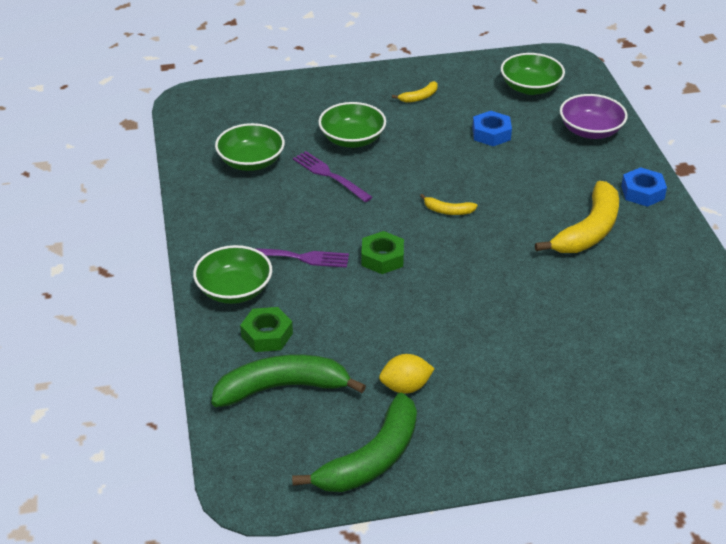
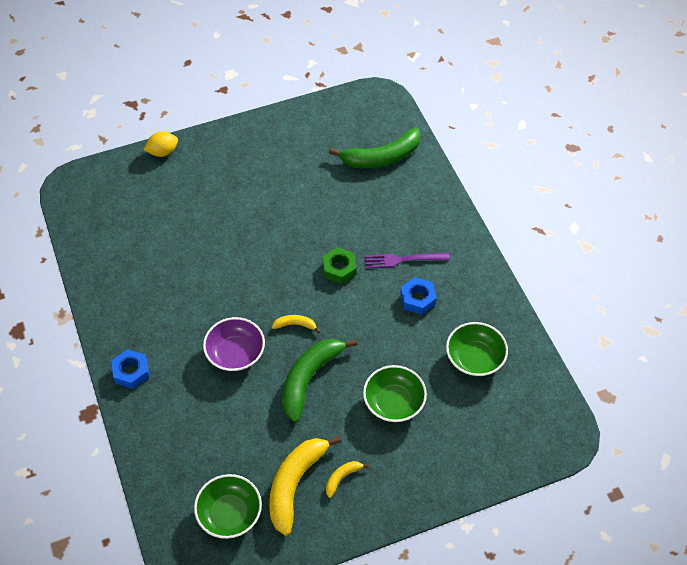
camera: 170 degrees right, 15 degrees up
(234, 290) = (438, 224): green bowl -> none
(267, 335) = (403, 192): green nut -> none
(329, 175) = (402, 351): purple fork -> none
(372, 458) = (317, 122): green banana -> green banana (309, 379)
(405, 387) = (304, 168): yellow lemon -> yellow lemon (163, 152)
(491, 134) = (266, 431): blue nut -> blue nut (418, 299)
(589, 230) = (180, 320): yellow banana -> yellow banana (294, 484)
(590, 131) = (171, 451): purple bowl -> purple bowl (235, 353)

